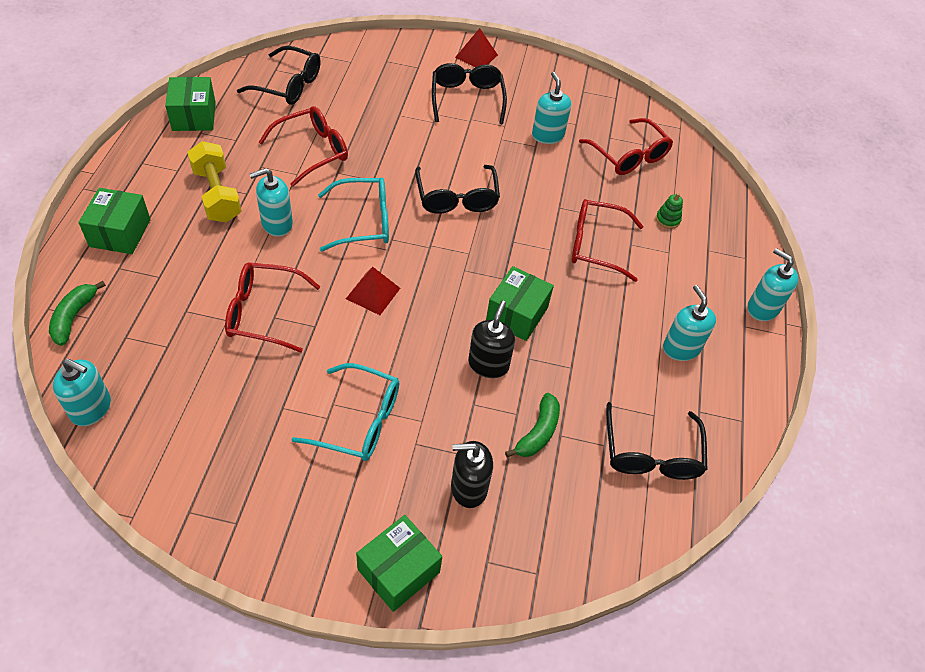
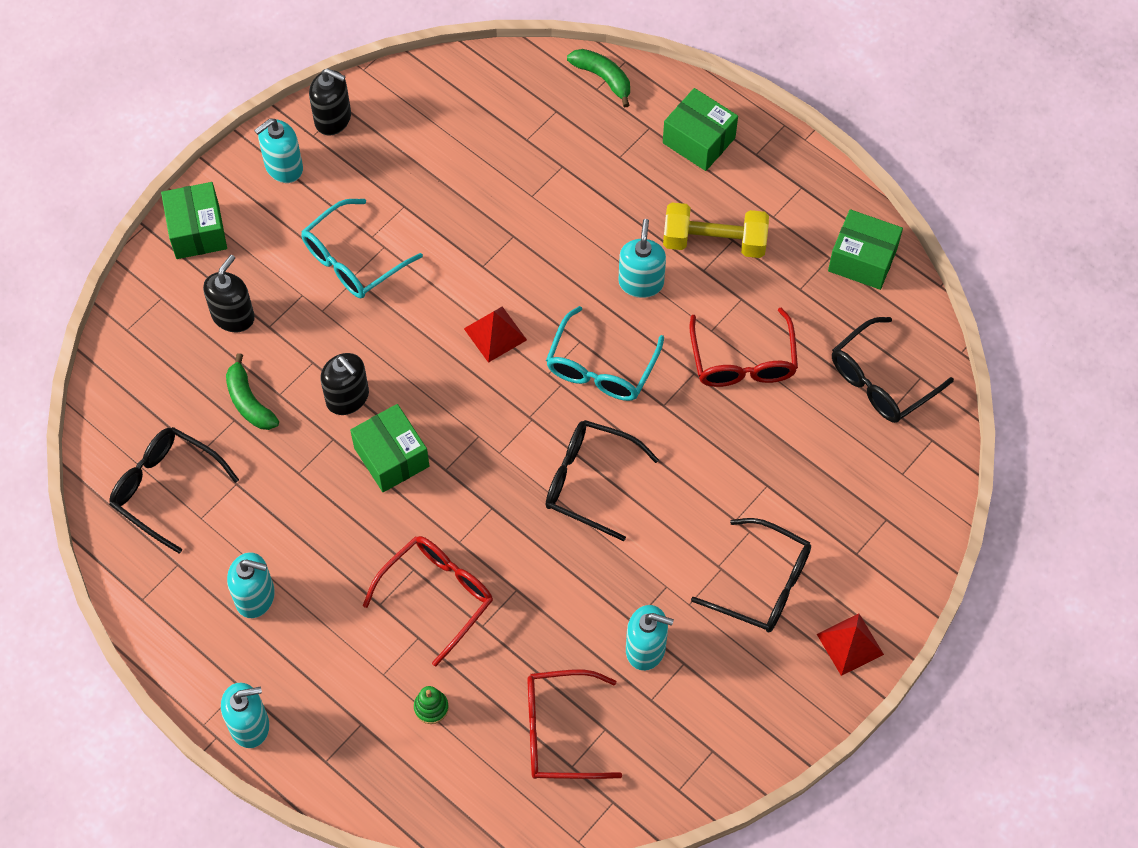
camera: 125 degrees right, 10 degrees up
(91, 408) = (488, 67): turquoise soap dispenser -> turquoise soap dispenser (283, 167)
(207, 514) = (333, 119): none -> black soap dispenser
(264, 313) = (523, 229): red glasses -> none

